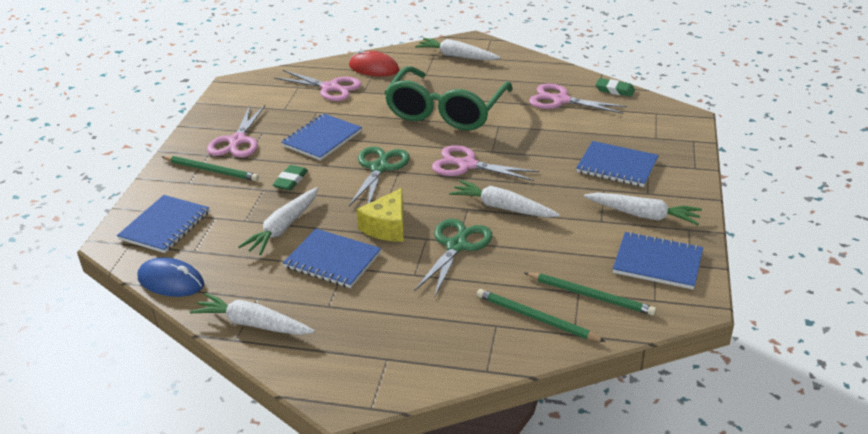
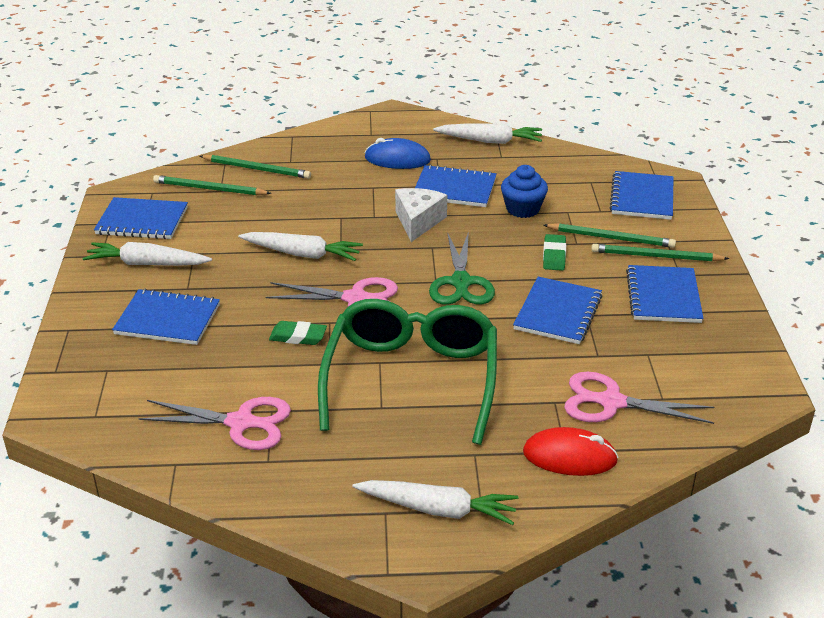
camera: 165 degrees right, 0 degrees up
(171, 281) = (586, 158): blue mouse -> blue mouse (397, 159)
(231, 190) = (611, 238): none -> green pencil
(237, 141) = (663, 296): pink scissors -> blue notebook
(283, 228) = (522, 209): white carrot -> blue cupcake
(387, 227) = (418, 222): yellow cheese -> white cheese
(456, 246) = (341, 213): green scissors -> none
(614, 90) = (152, 457): green eraser -> green eraser (298, 336)

